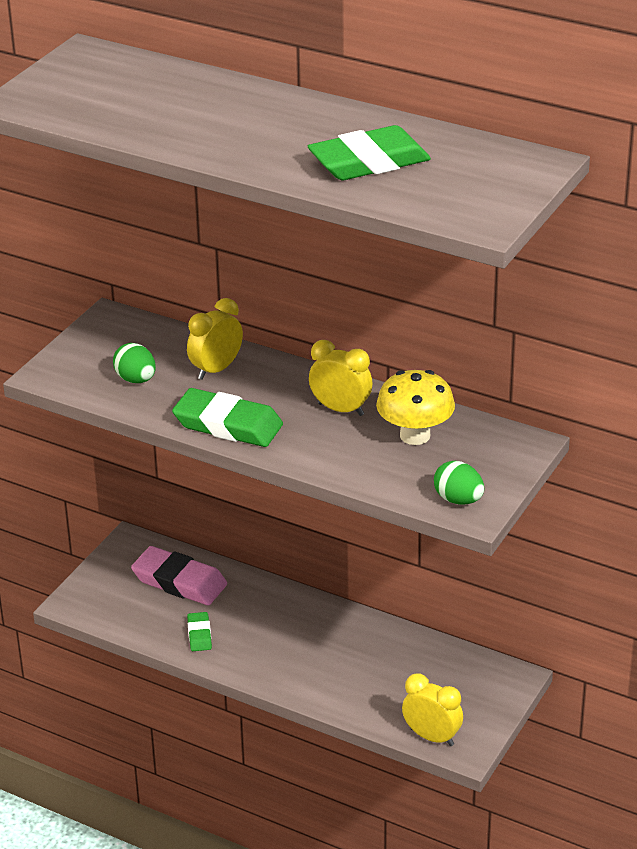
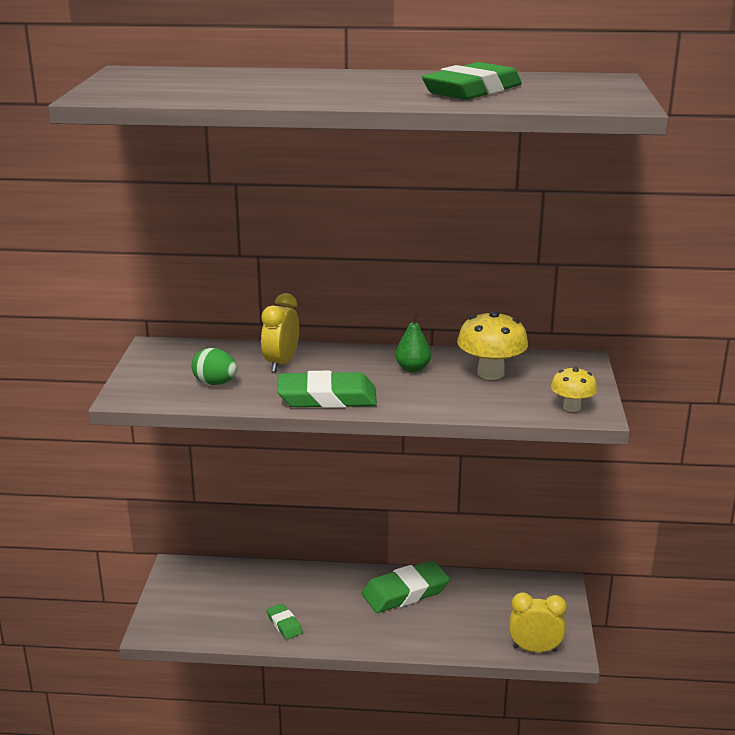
camera: 25 degrees left, 10 degrees down
(179, 581) = (239, 587): pink eraser -> none
(340, 409) = (413, 368): yellow clock -> green pear
(343, 636) = (405, 592): none -> green eraser
(458, 500) = (572, 407): green egg -> yellow mushroom

